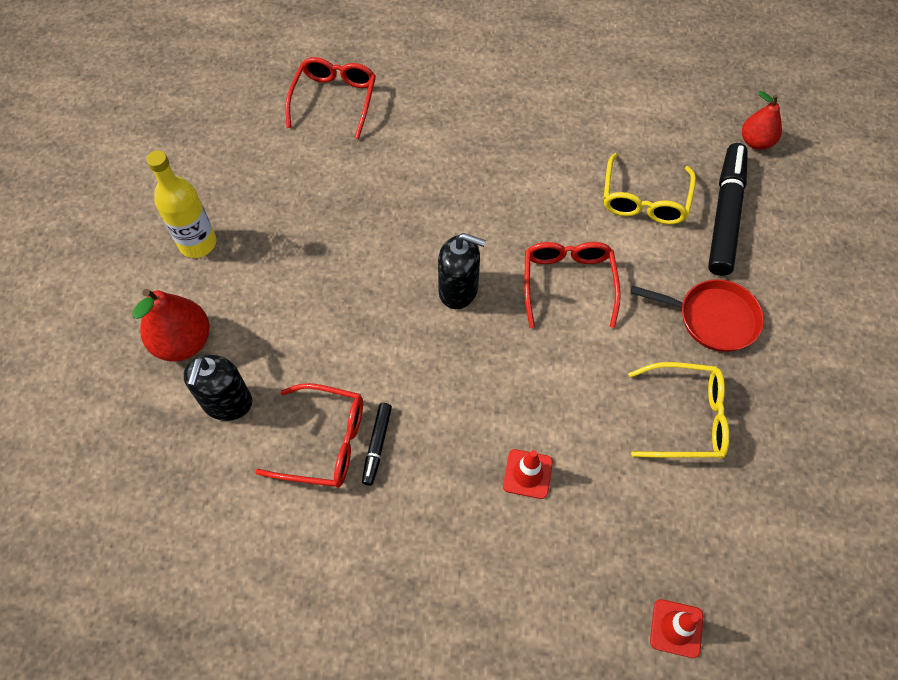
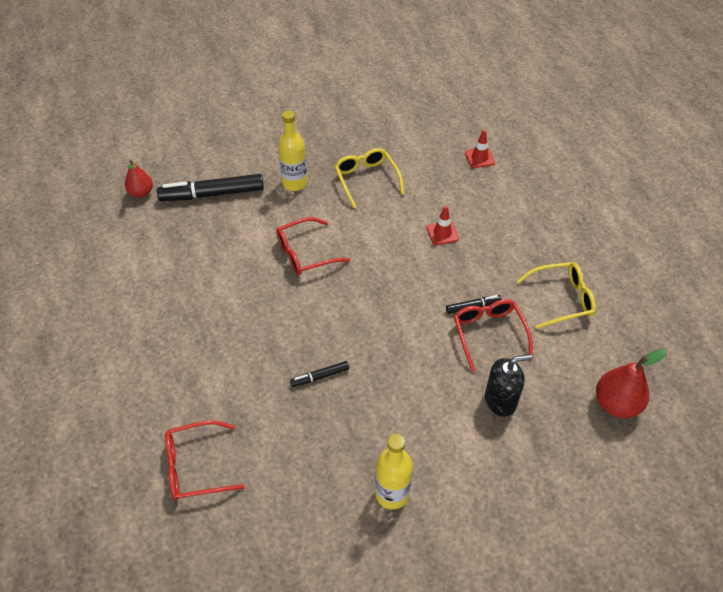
camera: 115 degrees left, 10 degrees down
(183, 342) = (477, 454): red pear -> red pear (616, 404)
(373, 232) = (320, 376): none -> black marker
(458, 290) = (341, 307): black soap dispenser -> none
(644, 200) = (217, 235): yellow glasses -> yellow glasses (561, 299)
(712, 318) = (294, 183): red pan -> yellow bottle

